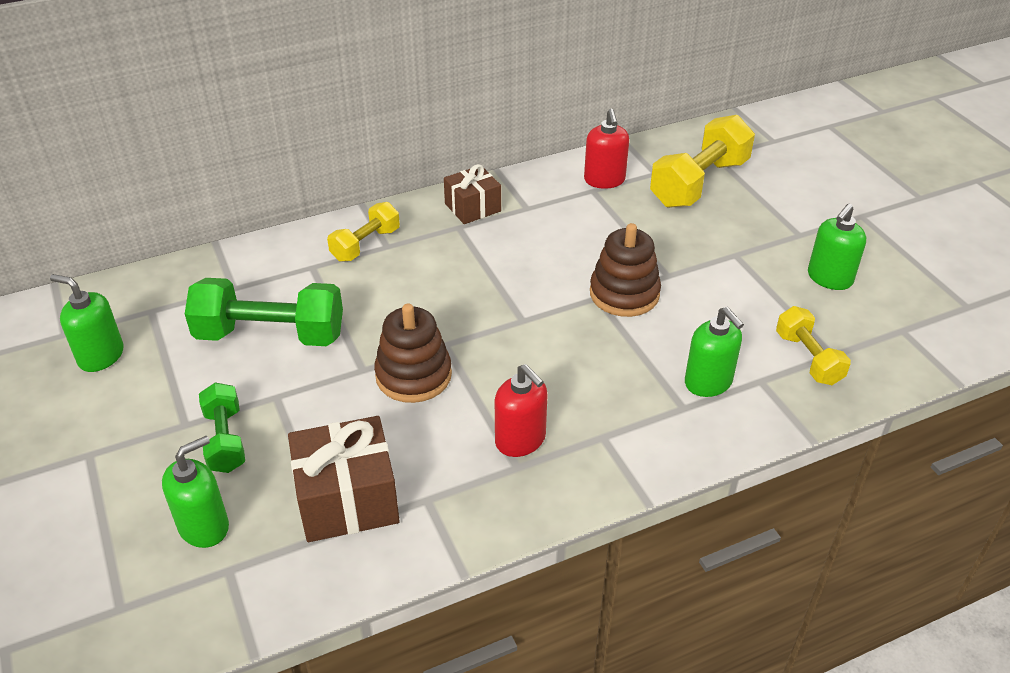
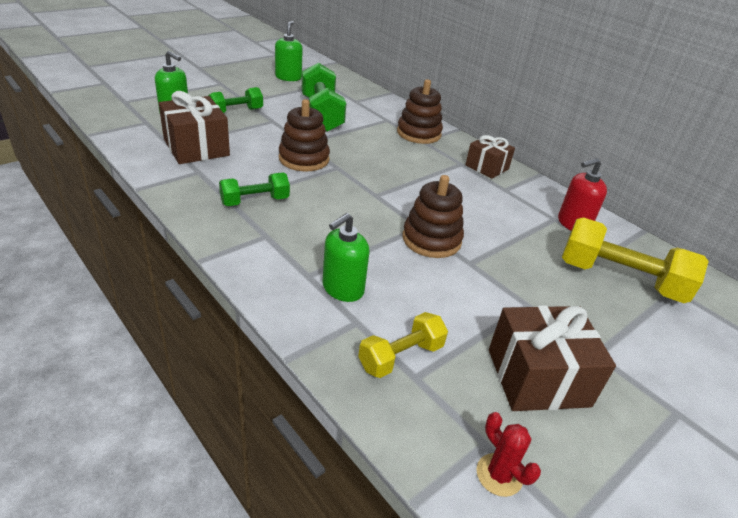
camera: 70 degrees right, 5 degrees down
(365, 244) = (418, 133): yellow dumbbell -> brown stacking toy
(520, 440) = (255, 201): red soap dispenser -> green dumbbell
(829, 278) = (538, 377): green soap dispenser -> brown gift
(930, 331) = (499, 475): none -> red cactus

